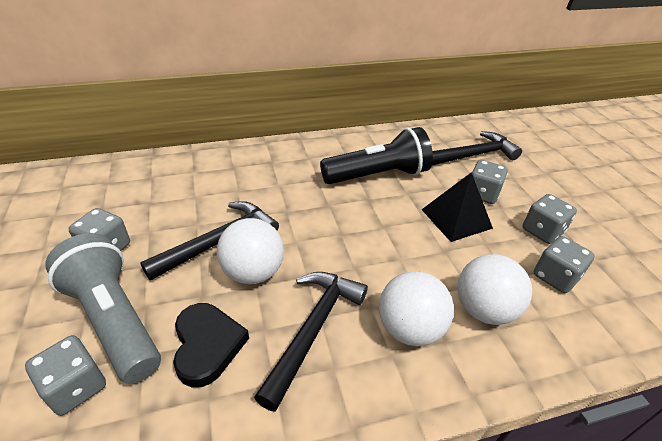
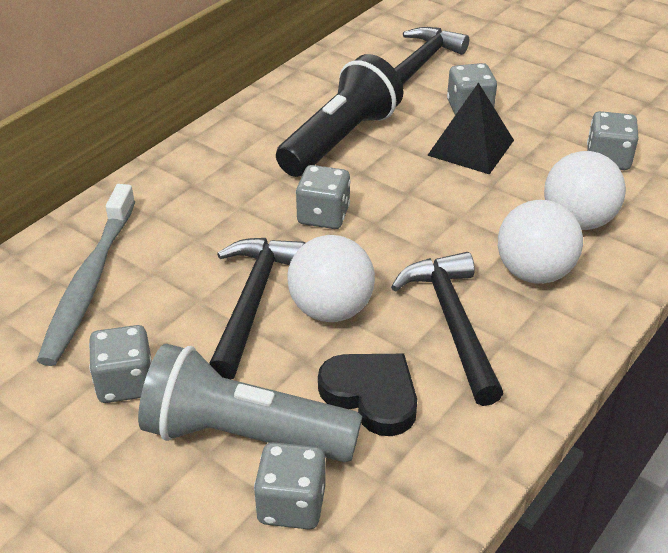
camera: 35 degrees left, 0 degrees up
(162, 186) = (89, 283): none -> grey toothbrush
(542, 231) = (559, 120): grey dice -> grey dice (323, 216)

